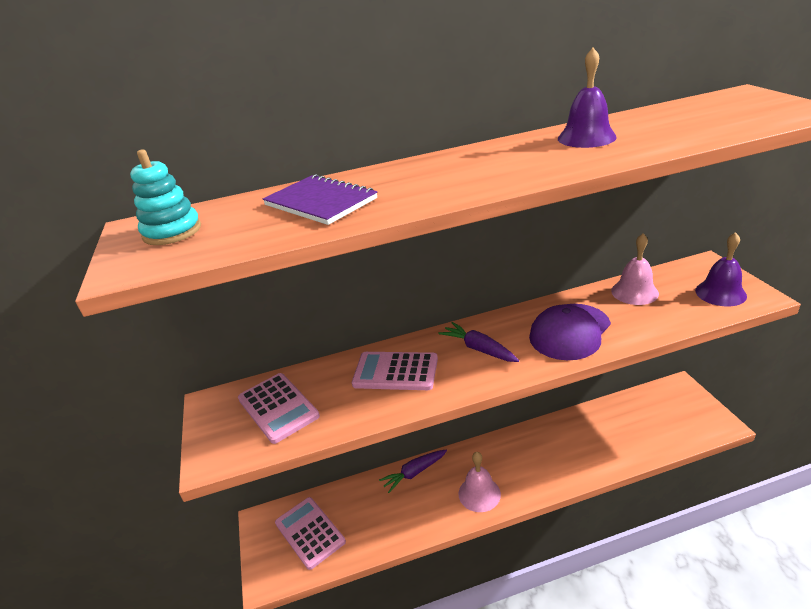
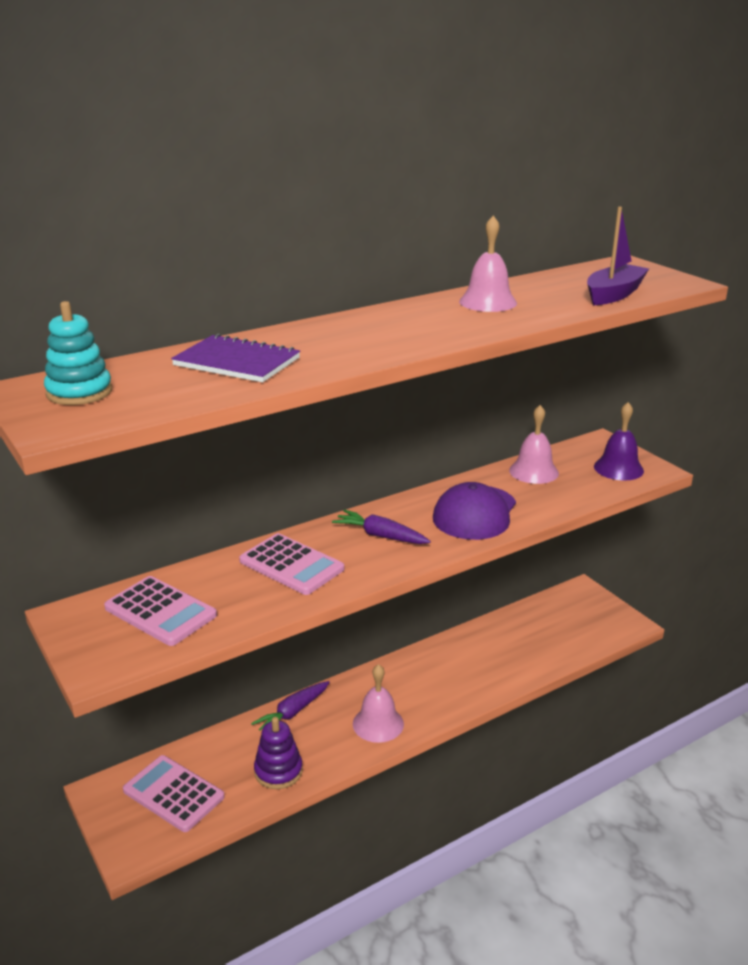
camera: 20 degrees left, 5 degrees down
(391, 526) = (278, 771): none -> purple stacking toy
(395, 372) = (291, 565): pink calculator -> pink calculator turned 135 degrees counterclockwise
(586, 137) = (488, 302): purple bell -> pink bell
(726, 126) = (614, 294): none -> purple boat

